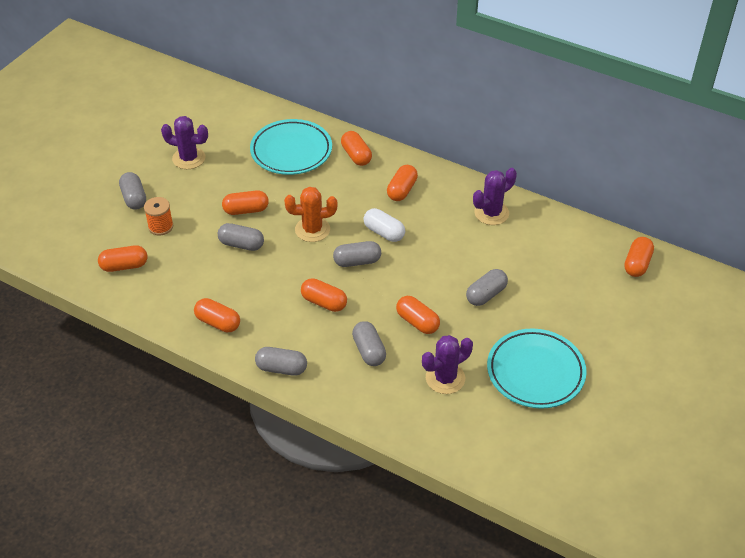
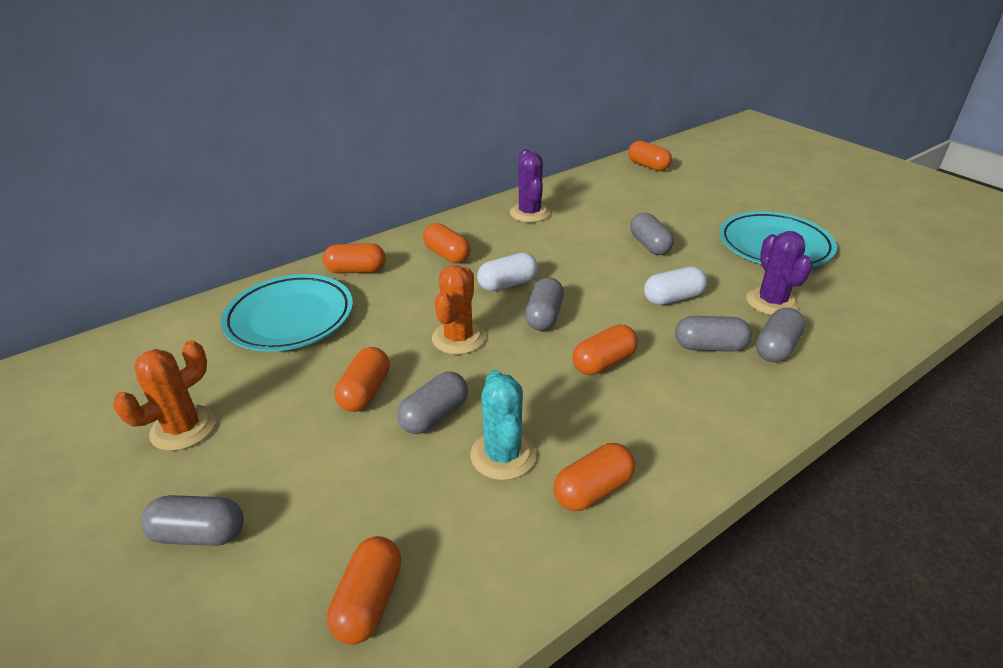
camera: 65 degrees left, 10 degrees down
(160, 226) = (310, 511): orange spool -> none
(189, 158) = (183, 428): purple cactus -> orange cactus
(226, 281) = (503, 455): none -> turquoise cactus
(281, 368) = (720, 438): grey capsule -> grey capsule (776, 347)
(417, 322) = (673, 298): orange capsule -> white capsule

